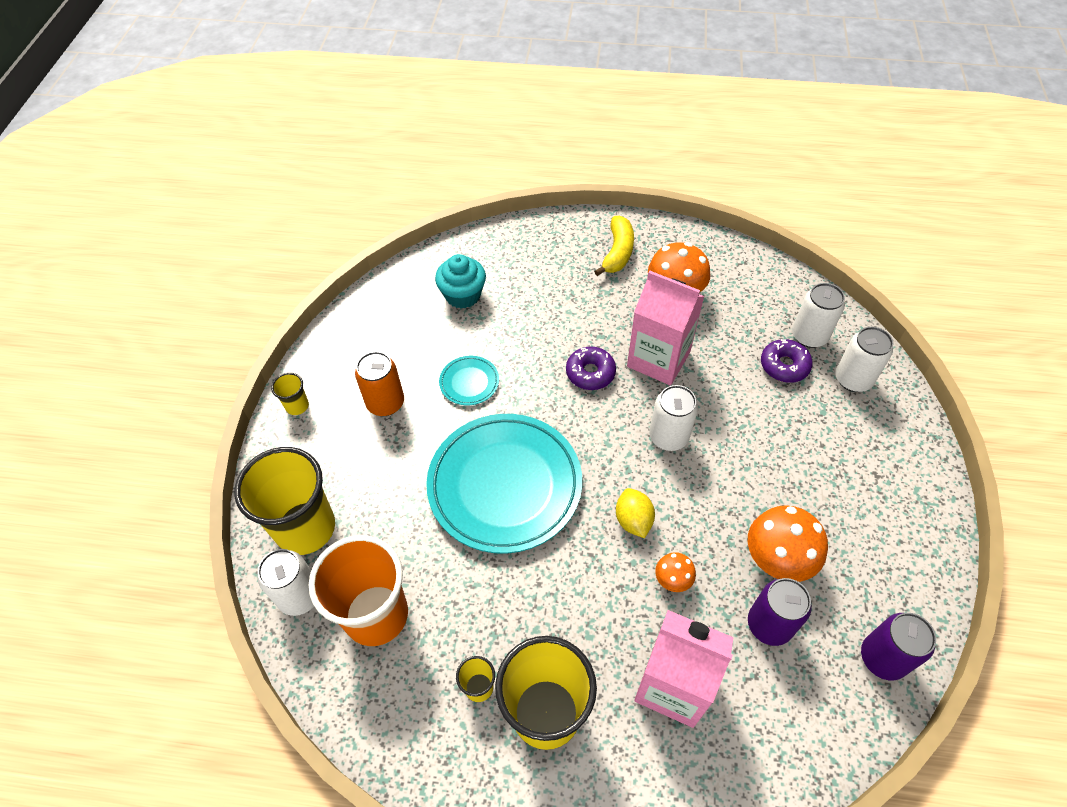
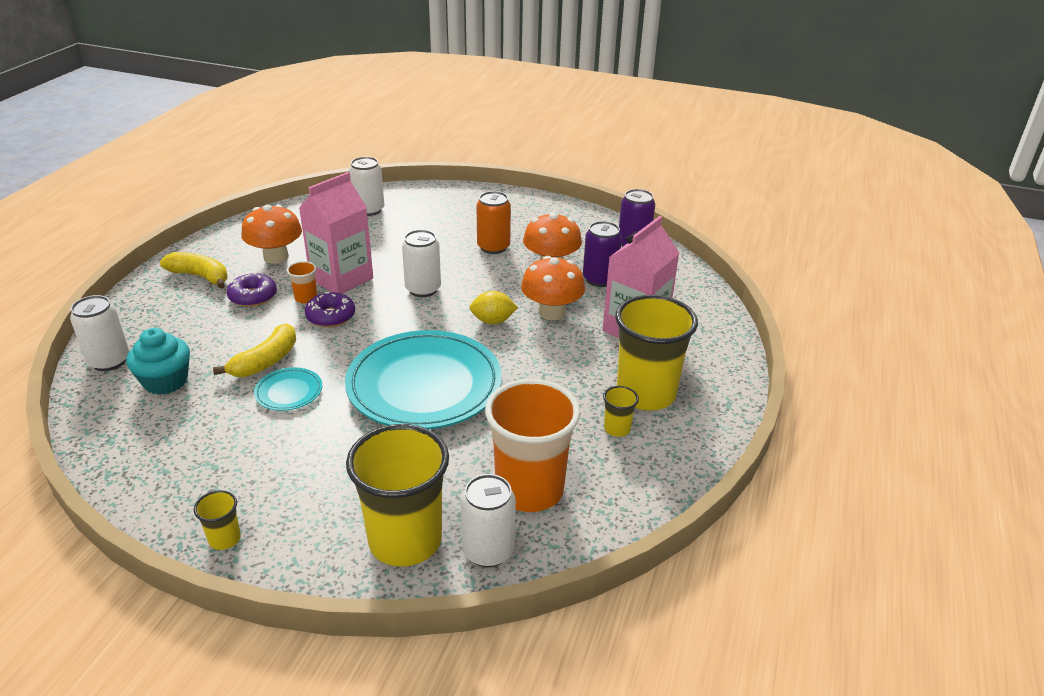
camera: 80 degrees left, 20 degrees down
(385, 403) = (273, 458): orange can -> orange can (493, 247)
(507, 350) = (266, 361): none -> yellow banana
(613, 342) = (306, 298): none -> orange cup
(673, 579) = (551, 312): orange mushroom -> orange mushroom, size x1.93
(784, 365) = (389, 226): purple donut -> purple donut (253, 296)
(853, 379) = (419, 203): white can -> white can (109, 361)

